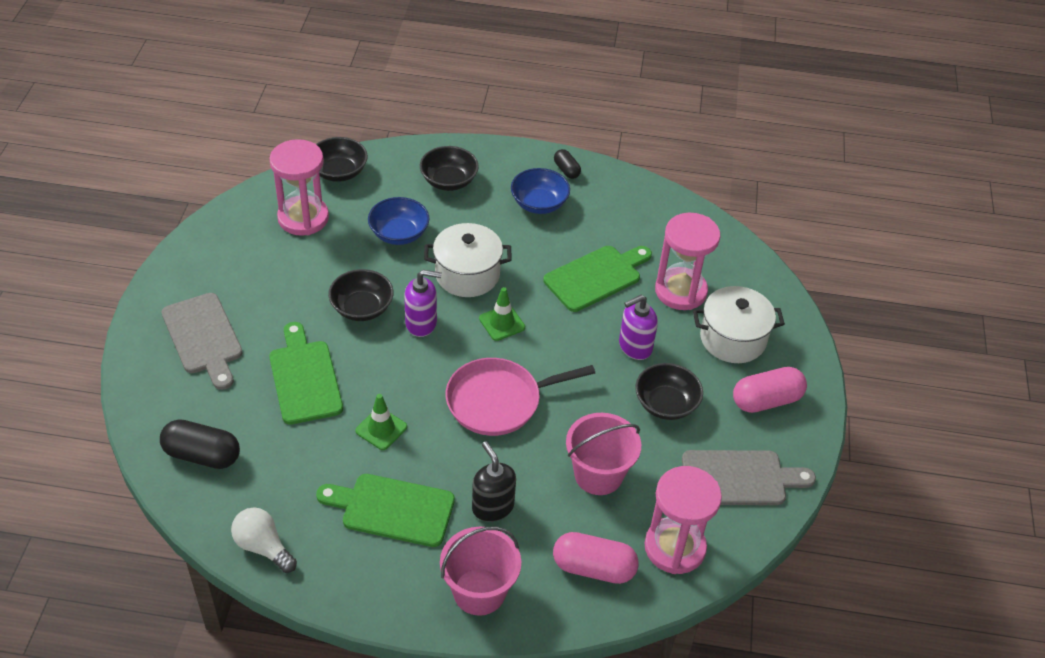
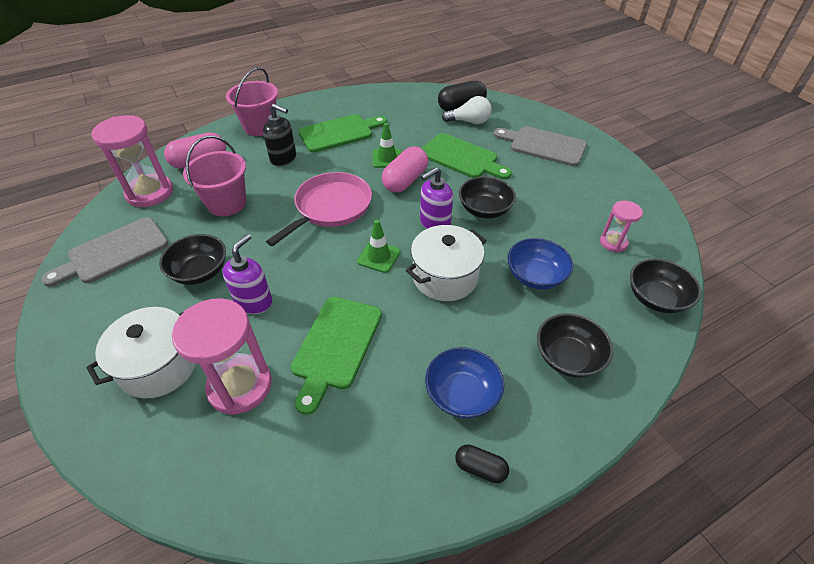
camera: 145 degrees right, 0 degrees up
(263, 547) = (385, 95): white light bulb -> white light bulb (469, 122)
(303, 218) = (613, 242): pink hourglass -> pink hourglass, size x0.54
(766, 400) = (104, 324): pink capsule -> pink capsule (405, 180)

